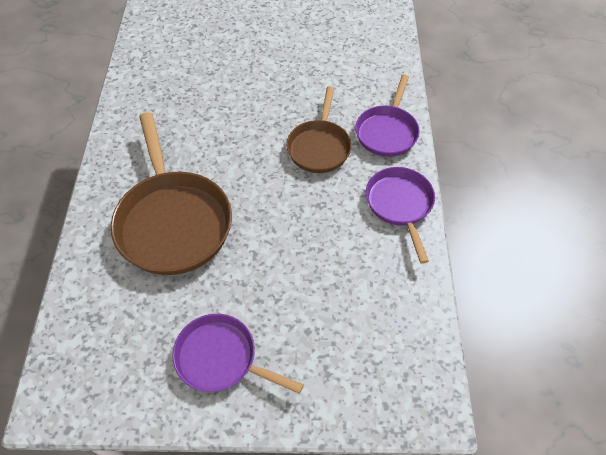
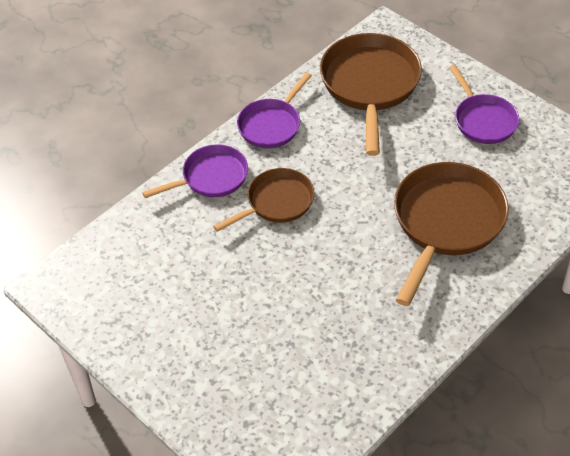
camera: 135 degrees left, 5 degrees down
(367, 314) = (370, 85): none -> brown pan

